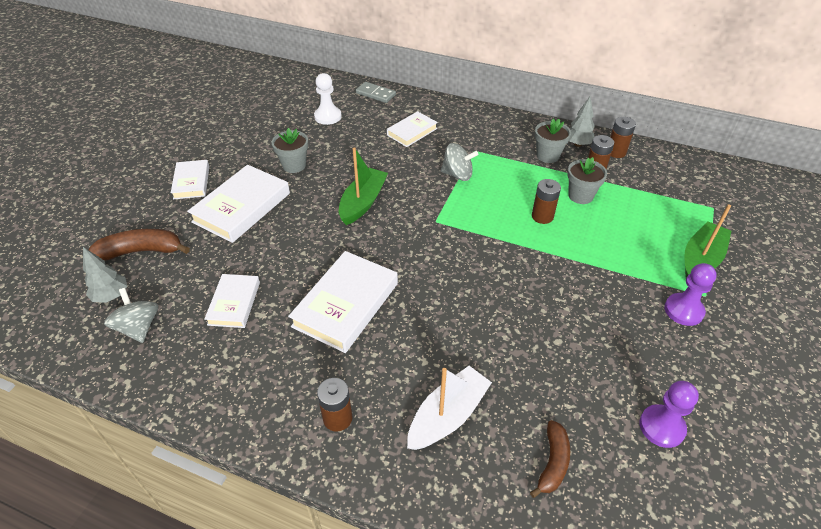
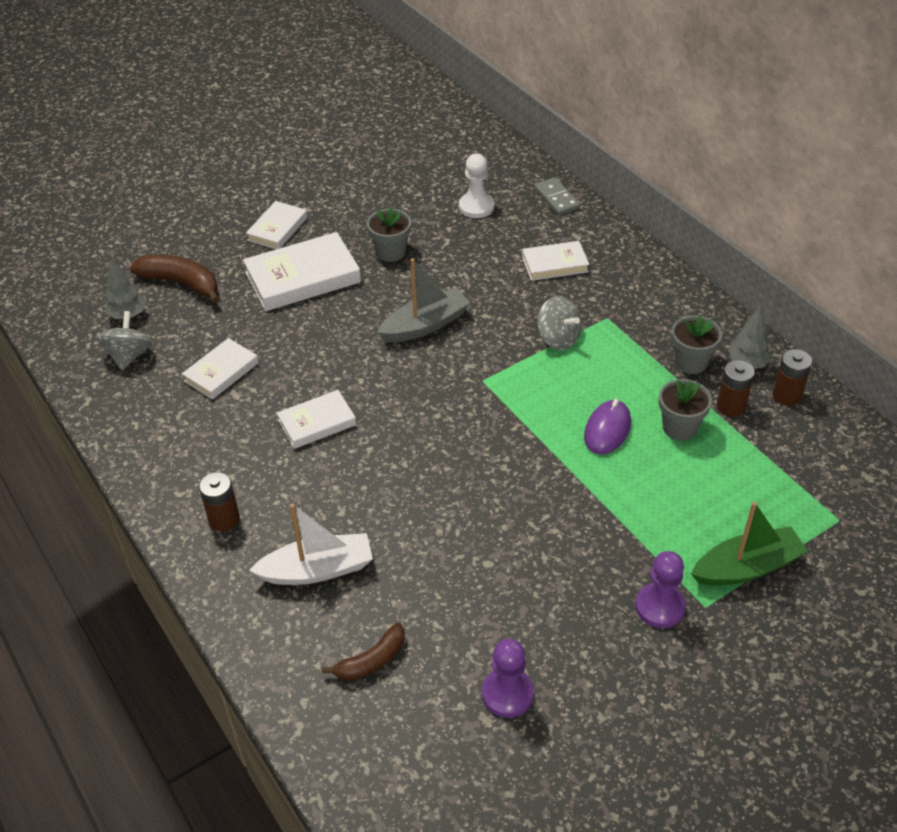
camera: 35 degrees right, 0 degrees up
(345, 304) = (317, 422): white book -> white book, size x0.59
(363, 202) = (425, 325): green boat -> grey boat
(542, 216) = (607, 430): brown battery -> purple mouse

